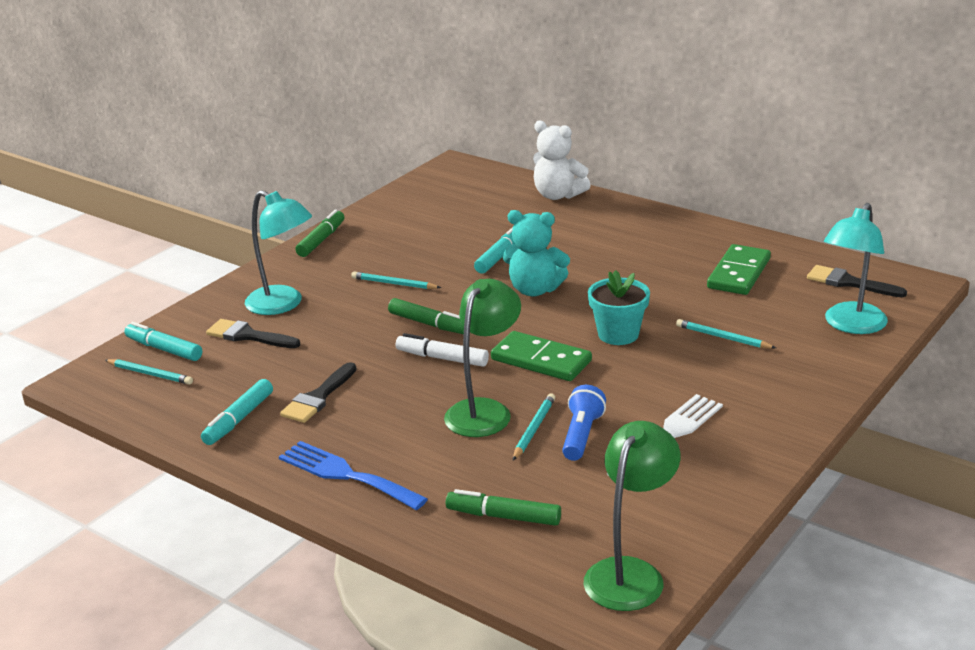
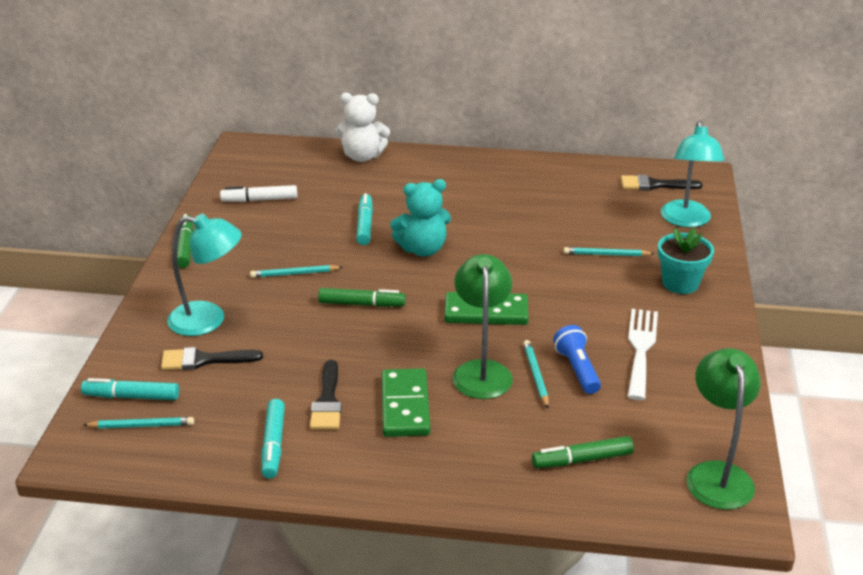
camera: 30 degrees left, 5 degrees up
(346, 475) = (420, 466): blue fork -> none
(442, 358) = (402, 333): white marker -> white marker (259, 200)
(618, 334) = (525, 272): turquoise flower pot -> turquoise flower pot (680, 283)
(738, 273) = (569, 196): green domino -> green domino (405, 406)

